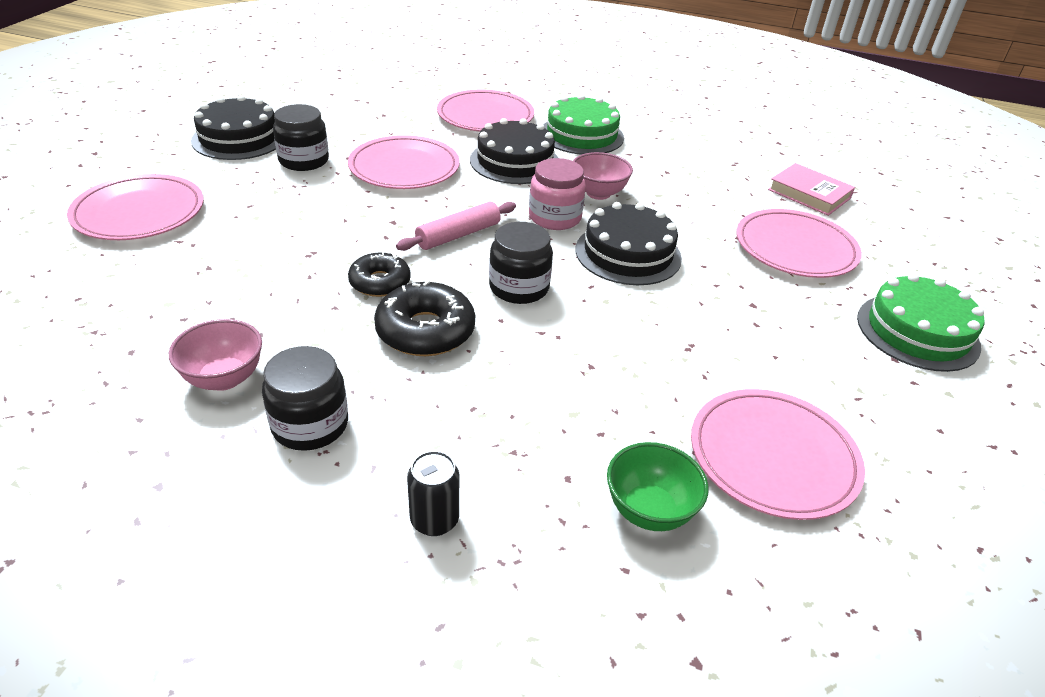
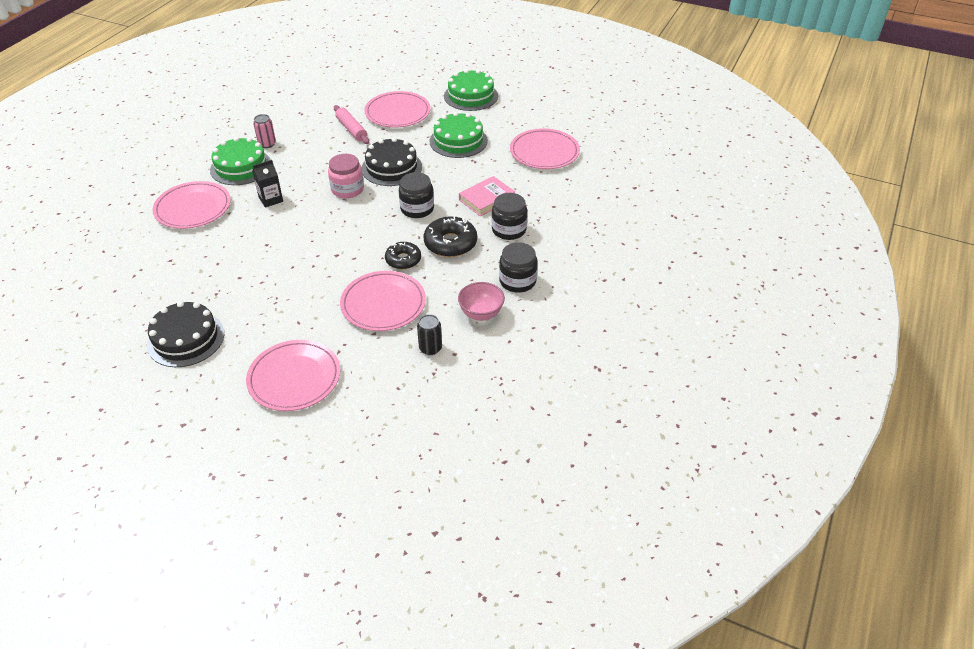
camera: 80 degrees left, 5 degrees up
(304, 160) = (237, 299): black jar -> black jar (509, 230)
(404, 167) = (264, 249): pink plate -> pink plate (383, 304)
(434, 520) = (575, 243): black can -> black can (430, 348)
(458, 235) = (359, 228): pink rolling pin -> pink rolling pin (351, 129)
(515, 161) = (271, 199): black cake -> black carton
(598, 193) = (323, 169): pink bowl -> none
(643, 147) = (267, 144): none -> pink can
(649, 510) = (571, 187): green bowl -> none
(747, 323) = (458, 141): none -> green cake
(809, 194) = (344, 95): pink book -> pink book (486, 199)

